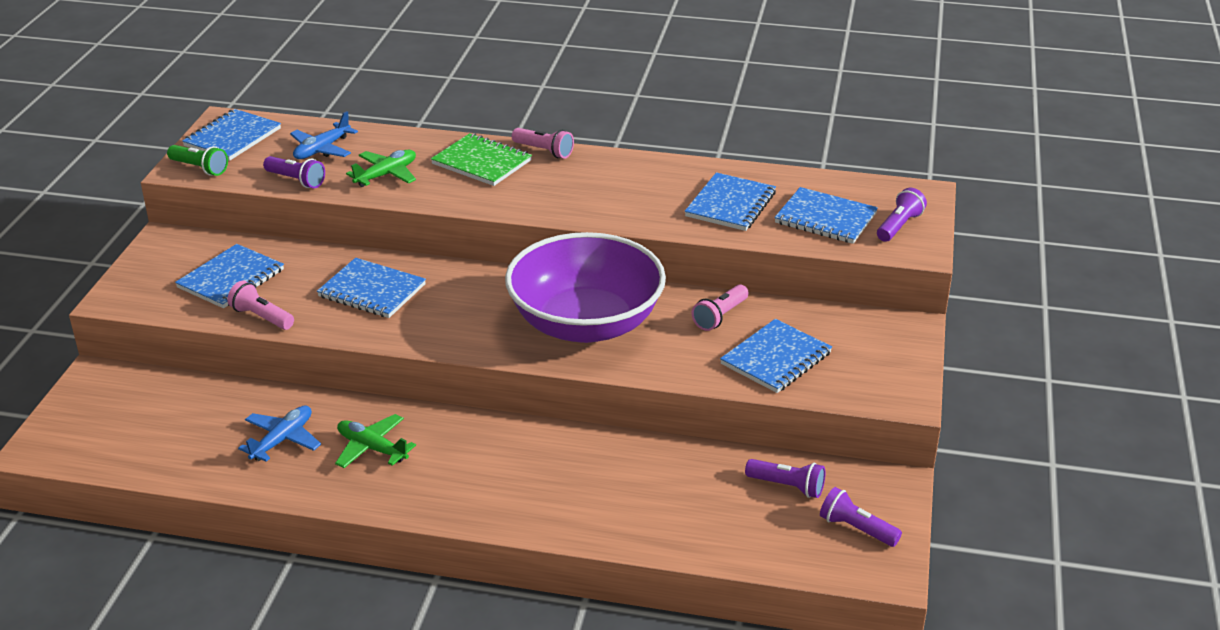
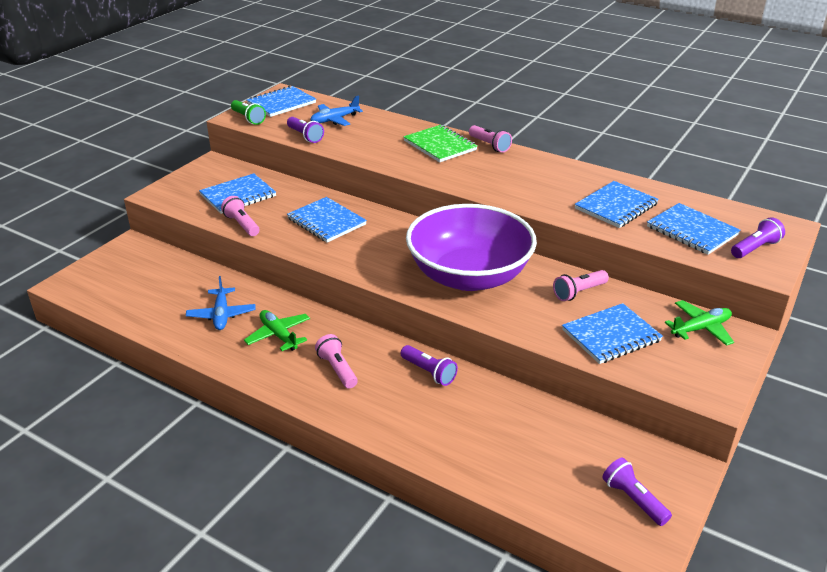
camera: 20 degrees right, 0 degrees up
(282, 440) = (221, 315): blue plane -> blue plane turned 120 degrees clockwise
(386, 175) = (368, 142): green plane -> green plane (700, 328)
(468, 471) = (337, 369): none -> pink flashlight
(787, 486) = (586, 445): purple flashlight -> purple flashlight (429, 372)

